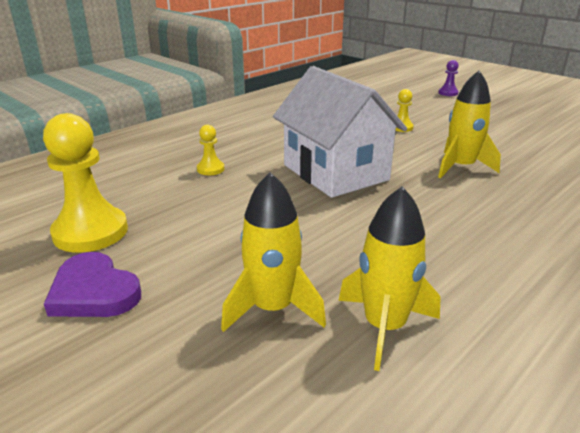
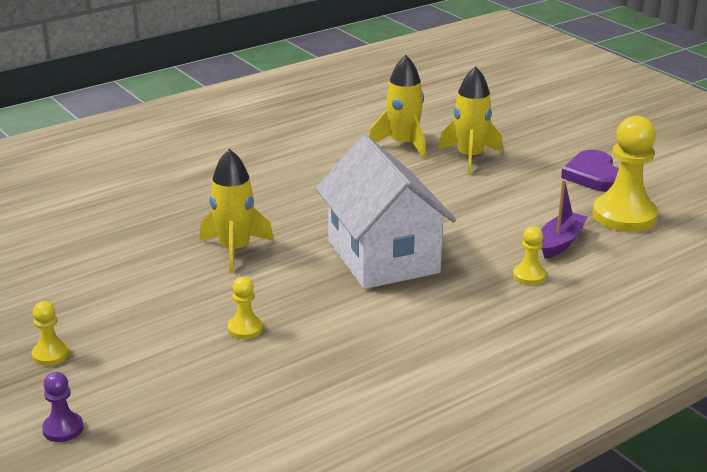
camera: 170 degrees left, 0 degrees up
(94, 292) = (593, 175): purple heart -> purple heart turned 150 degrees counterclockwise
(175, 197) = (560, 242): none -> purple boat
(496, 111) = (50, 354): none -> yellow pawn

